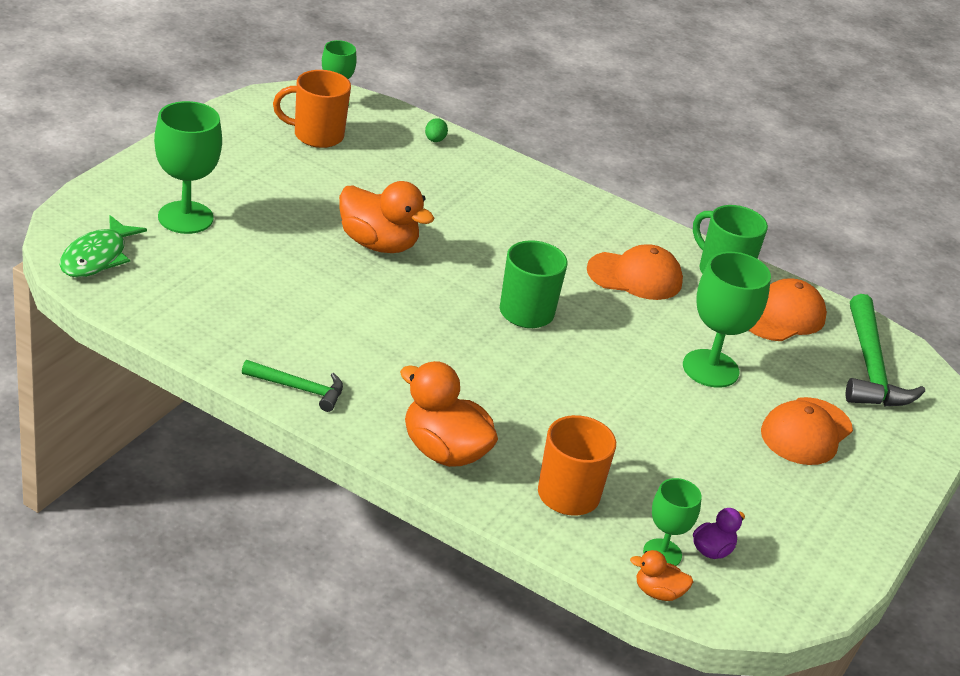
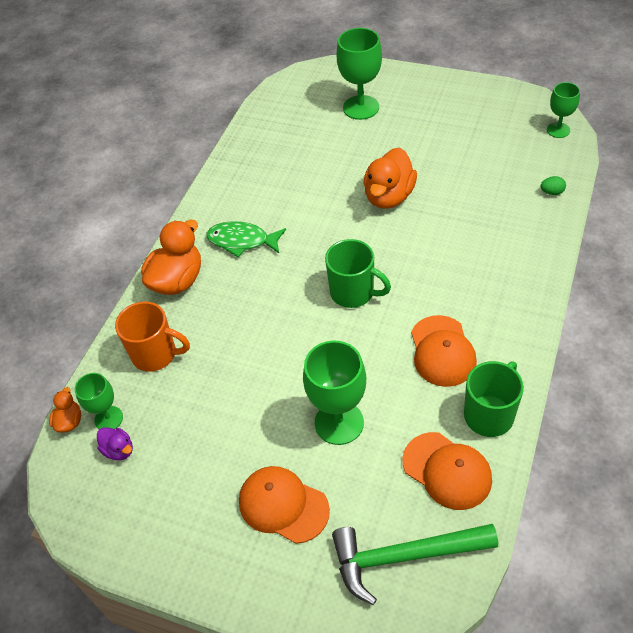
camera: 90 degrees right, 15 degrees up
(97, 257) = (298, 89): green fish -> green fish (242, 241)
(298, 388) = (213, 200): green hammer -> none
(316, 135) = (504, 133): orange mug -> none

